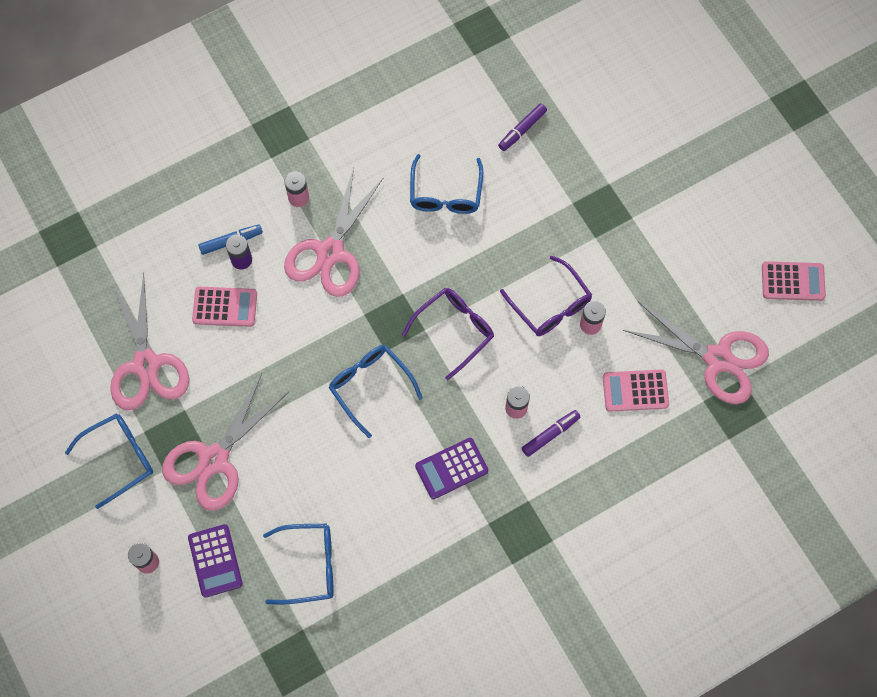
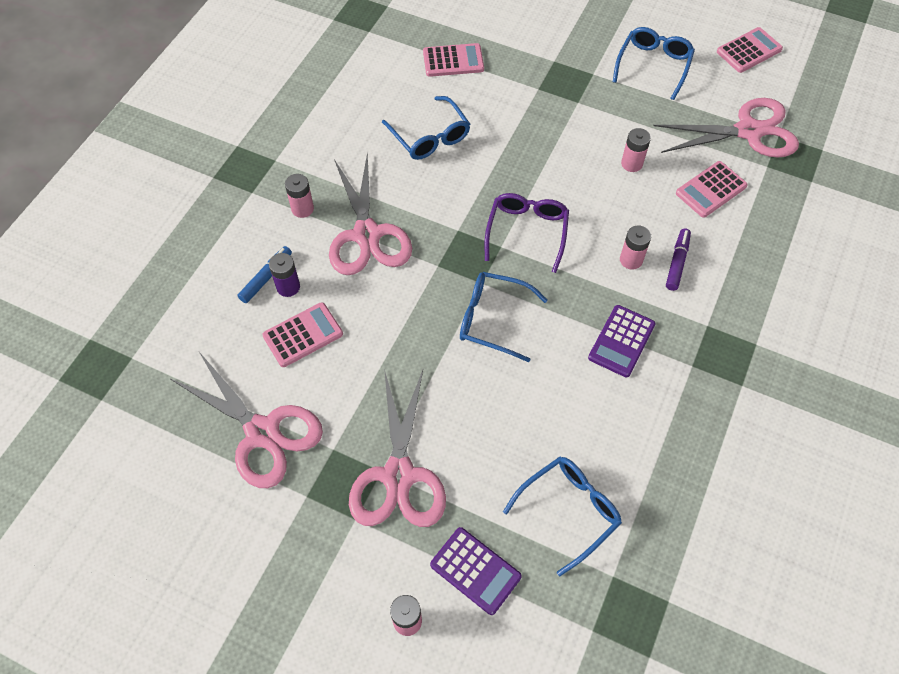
camera: 35 degrees left, 10 degrees down
(119, 458) = (300, 538): blue glasses -> blue glasses (653, 65)
(522, 130) = (453, 61): purple marker -> pink calculator
(550, 305) = (587, 168): purple glasses -> none

